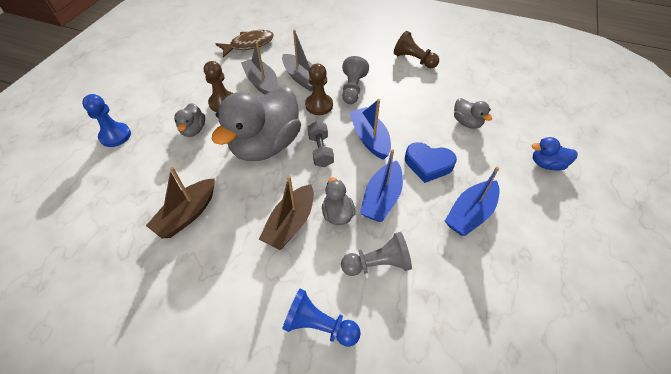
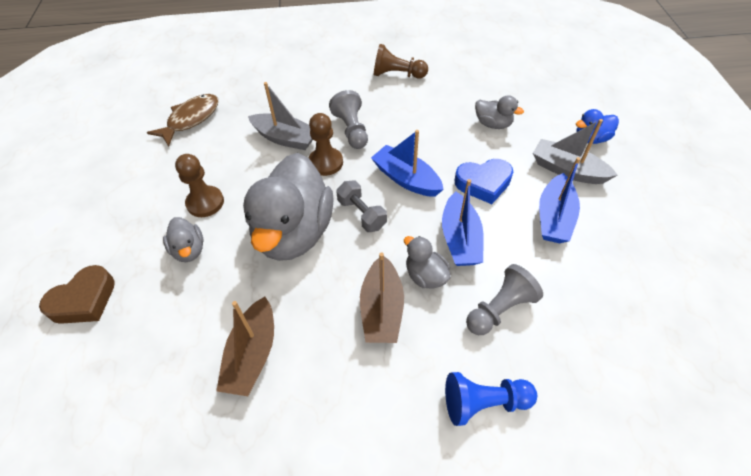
camera: 25 degrees left, 0 degrees up
(115, 136) = (84, 300): blue pawn -> brown heart
(262, 83) = (240, 161): grey boat -> grey boat (567, 170)

